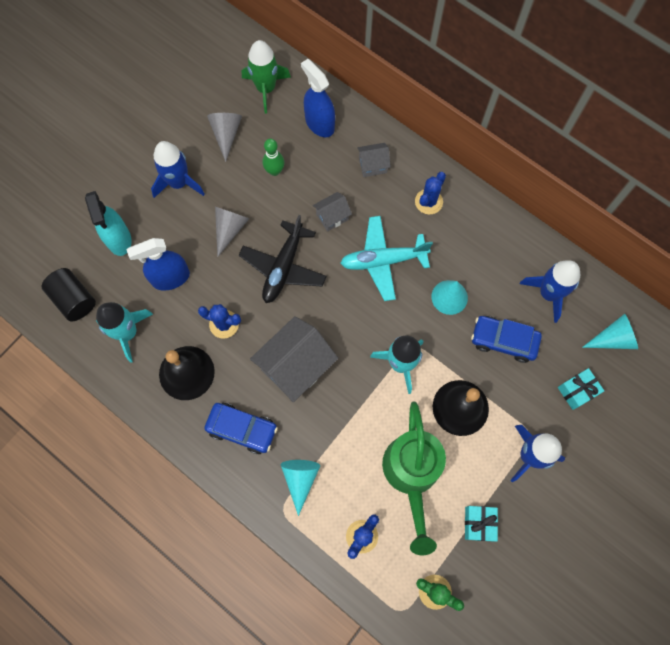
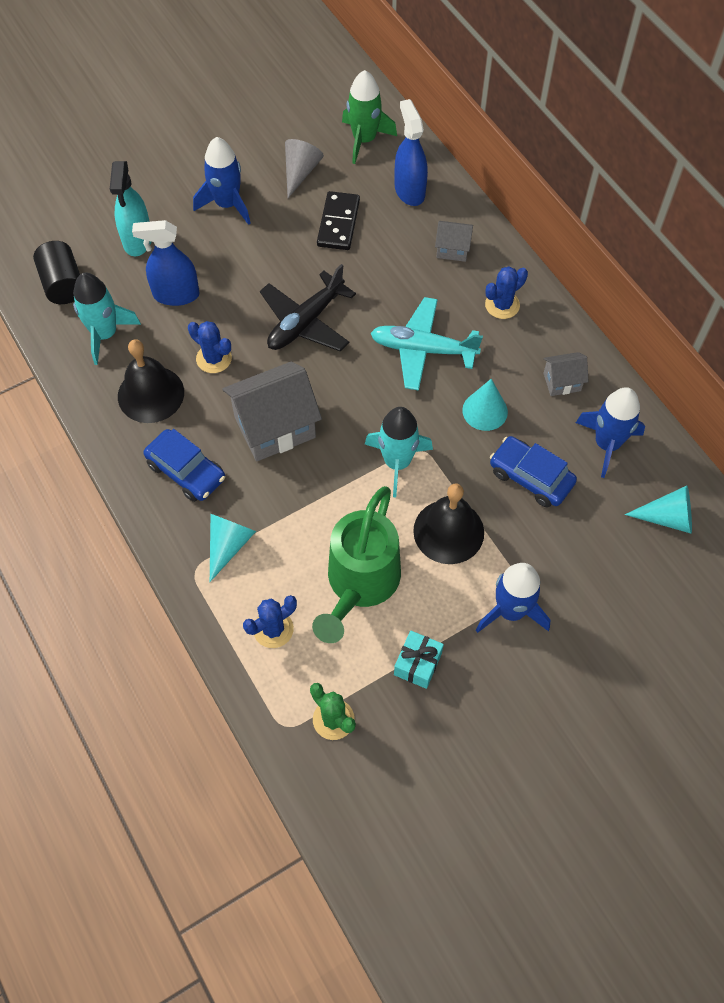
camera: 20 degrees right, 10 degrees down
(230, 229) = (263, 266): grey cone -> none
(274, 171) = (338, 223): green bowling pin -> black domino
(332, 217) = (383, 288): grey house -> grey house (562, 382)
(577, 391) = (599, 560): turquoise gift -> none

